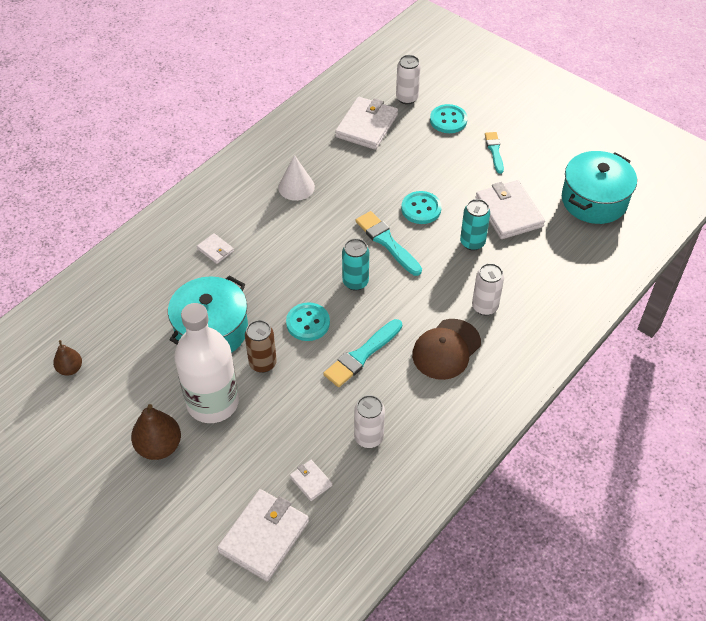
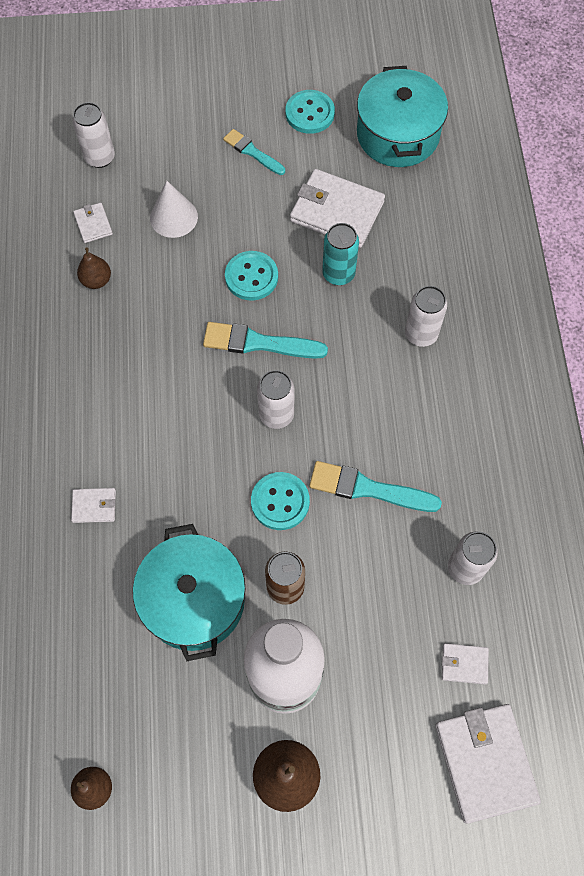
camera: 45 degrees left, 15 degrees up
(296, 187) = (98, 358): white cone -> white cone (173, 217)
(337, 152) = (96, 280): none -> brown pear
(355, 282) = (276, 415): turquoise can -> white can
(362, 355) = (368, 489): turquoise brush -> turquoise brush turned 105 degrees clockwise
(366, 126) = (93, 224): white wallet -> white wallet, size x0.48
(446, 349) = (435, 410): brown cap -> none
(448, 120) = (170, 151): turquoise button -> turquoise button (309, 113)

